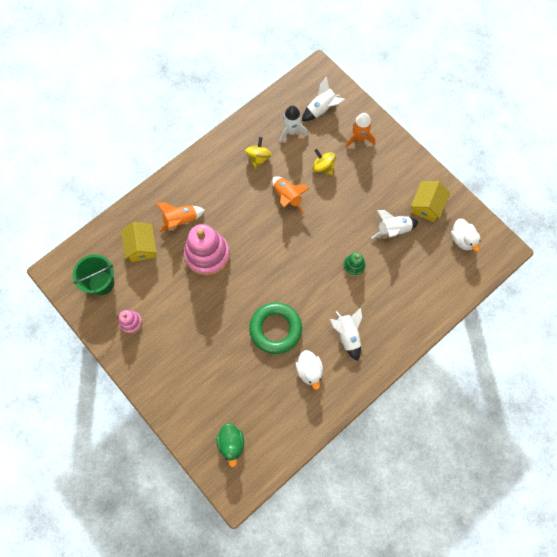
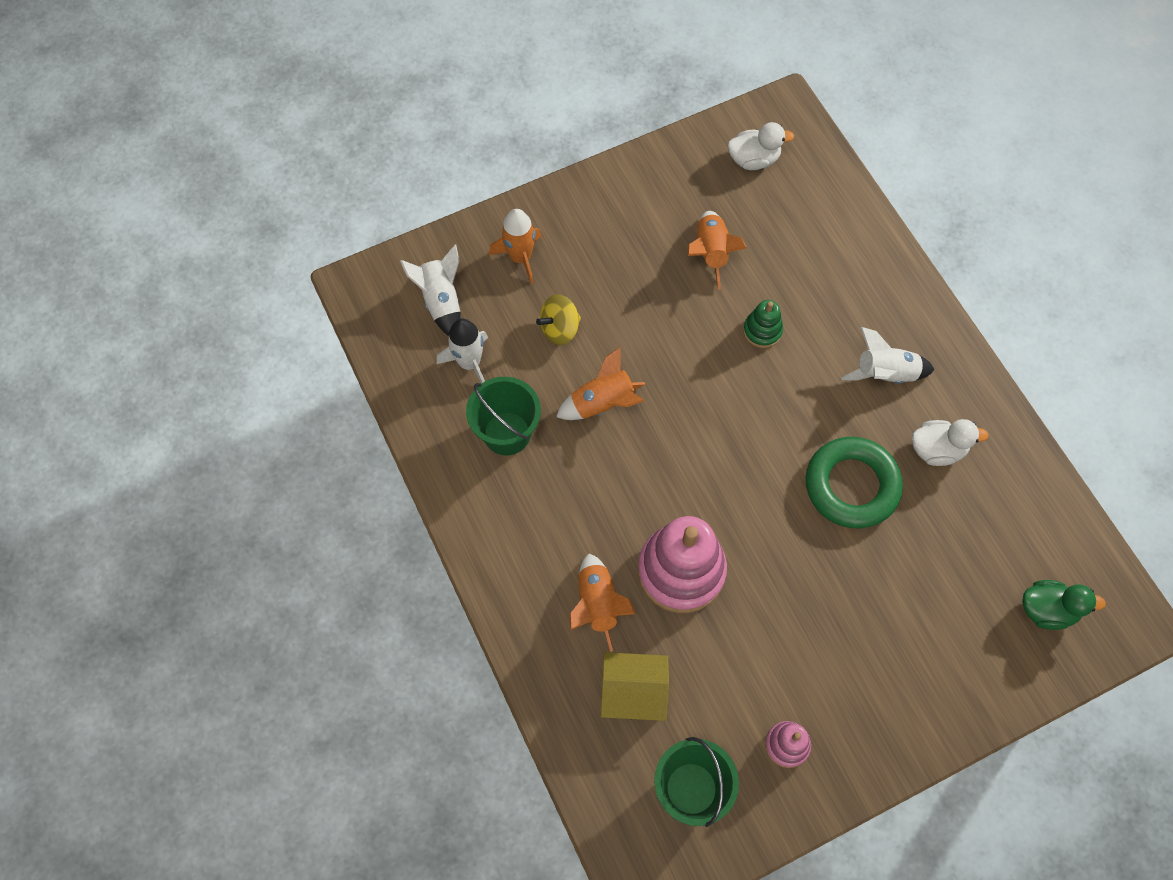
camera: 75 degrees left, 5 degrees down
(258, 158) = (507, 433): yellow spinning top -> green bucket
(393, 230) = (711, 253): white rocket -> orange rocket
(426, 206) = (680, 192): yellow house -> none

